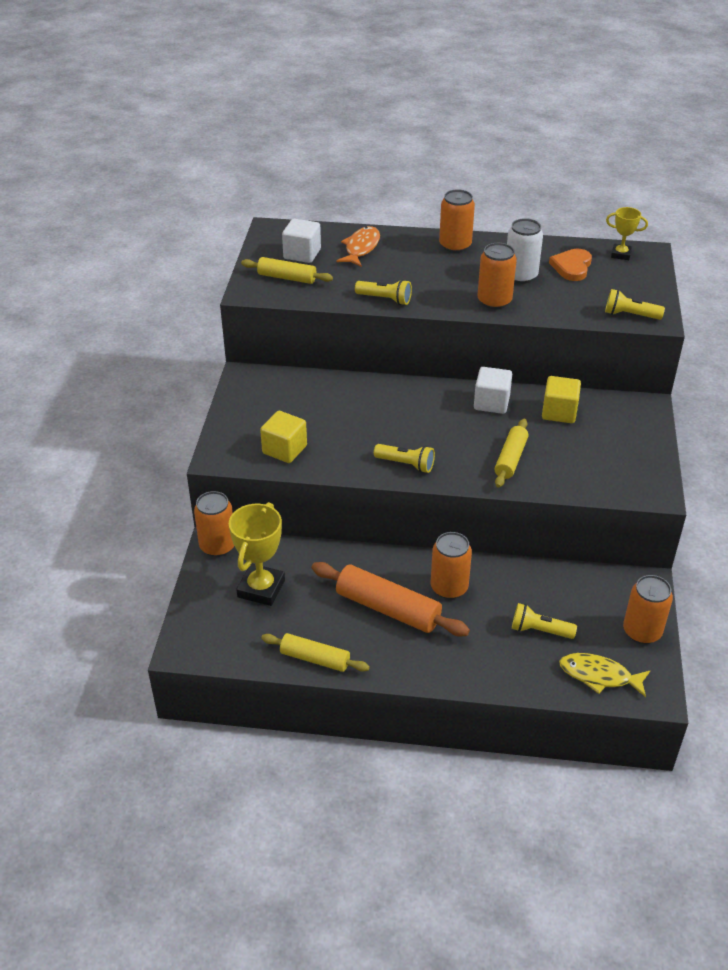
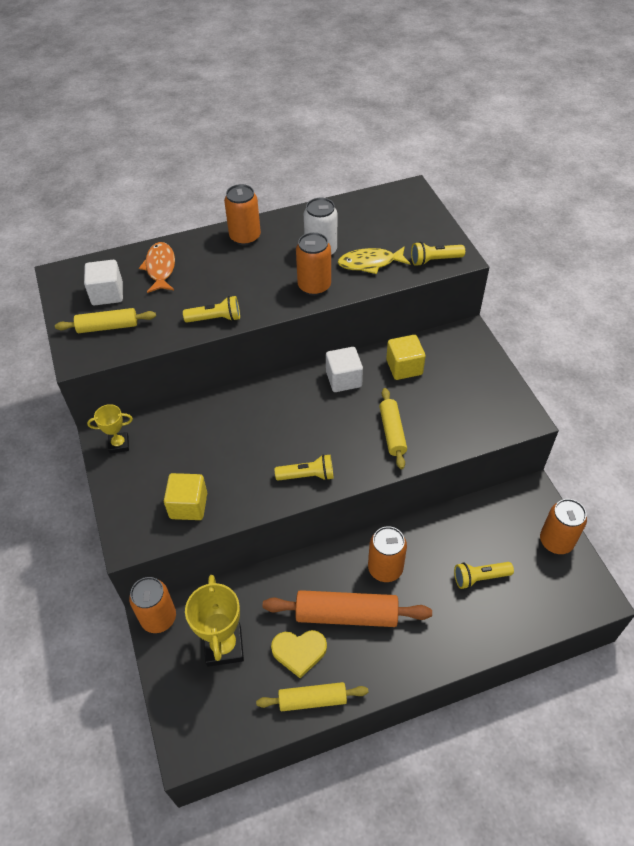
camera: 25 degrees left, 10 degrees up
(325, 619) = (299, 652): none -> yellow heart
(572, 267) = (358, 226): orange heart -> none
(599, 676) = (549, 600): yellow fish -> yellow fish (370, 263)
(621, 254) = (390, 200): yellow trophy -> yellow trophy (119, 444)

